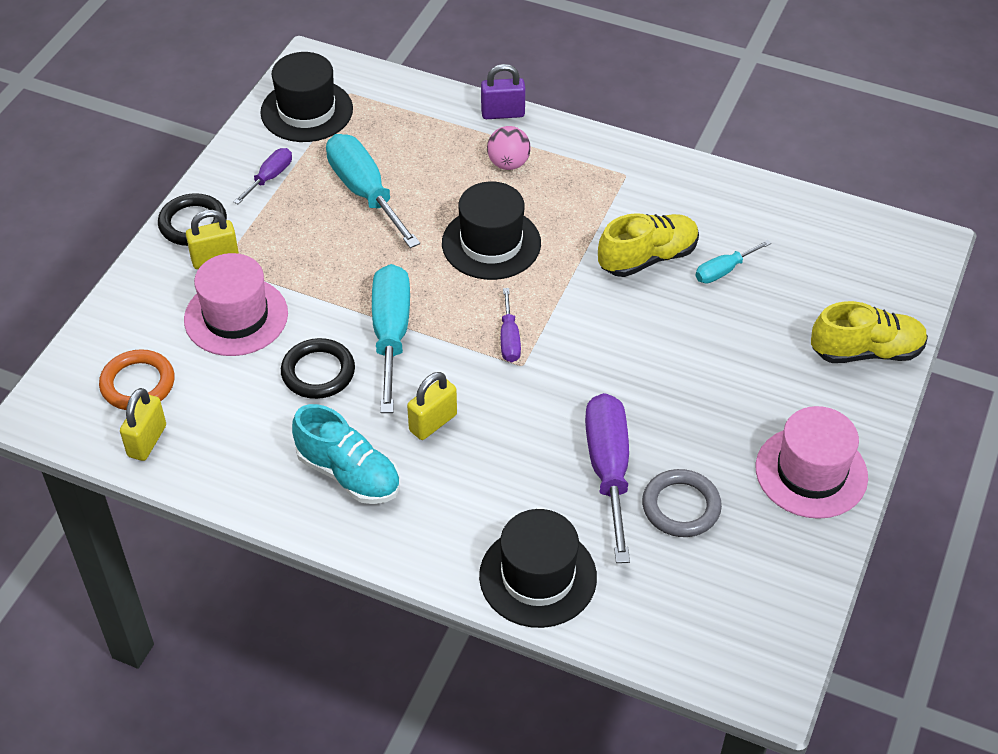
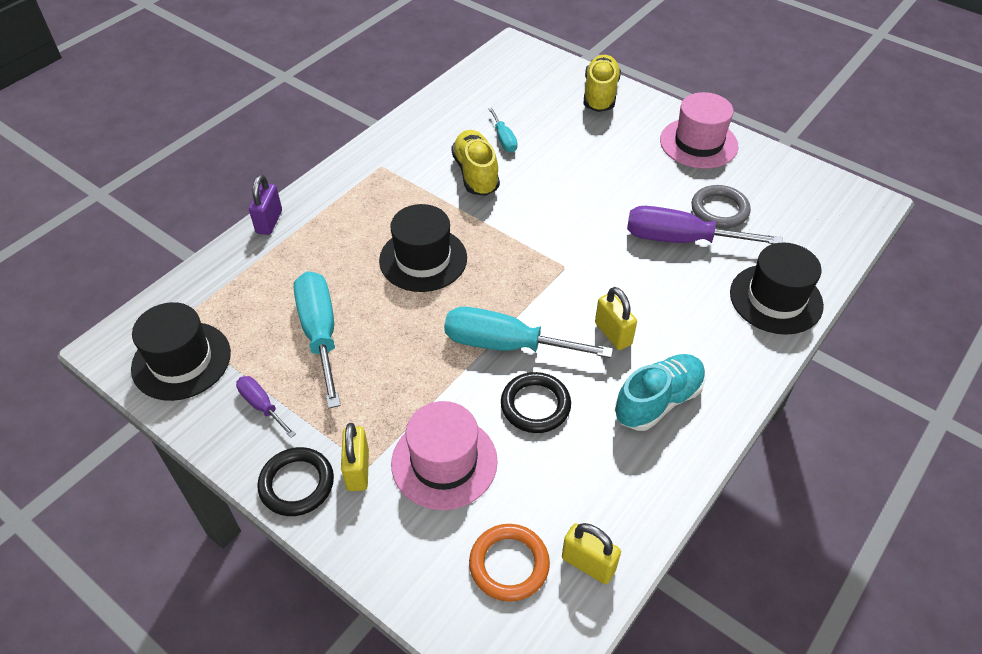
camera: 75 degrees left, 0 degrees up
(365, 192) = (320, 333): turquoise screwdriver -> turquoise screwdriver turned 90 degrees clockwise
(508, 163) = (333, 230): pink ball -> none
(509, 339) = (534, 269): purple screwdriver -> none

